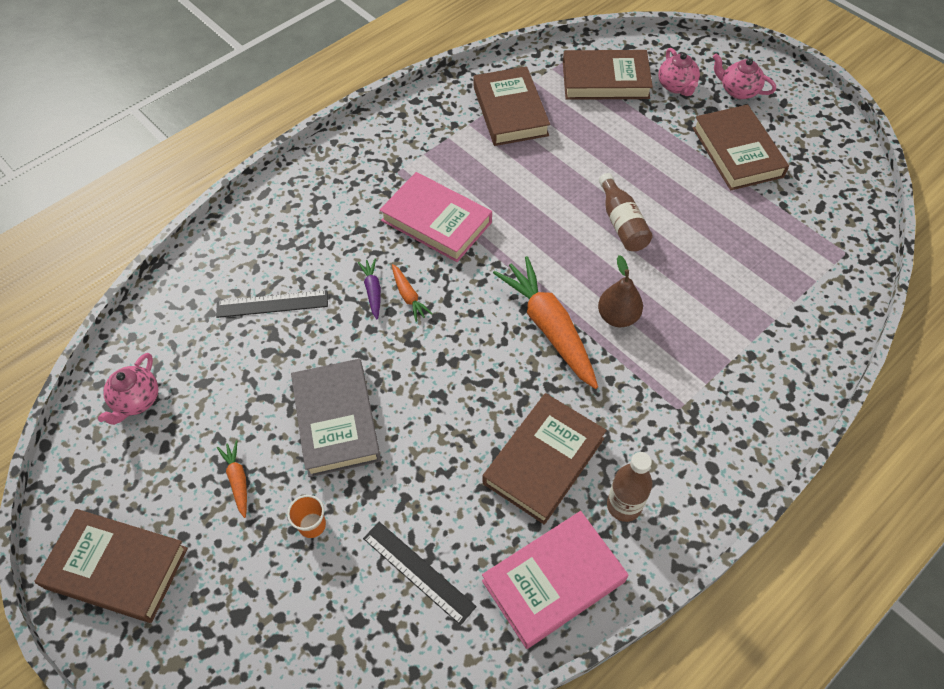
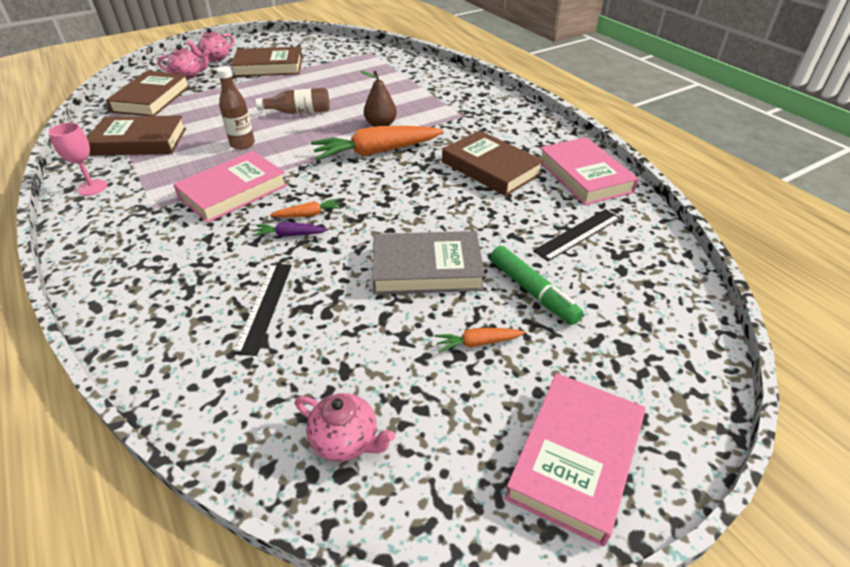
camera: 80 degrees left, 15 degrees down
(116, 567) = (575, 458): brown book -> pink book
(312, 525) = (532, 291): orange cup -> green marker
(420, 115) = (92, 187): none -> pink goblet
(624, 505) = (530, 143): brown bottle -> brown bottle (242, 144)

